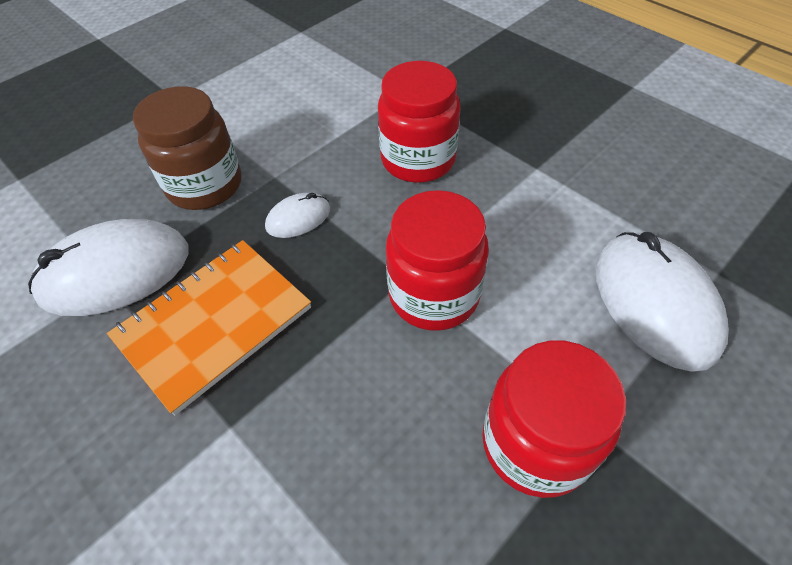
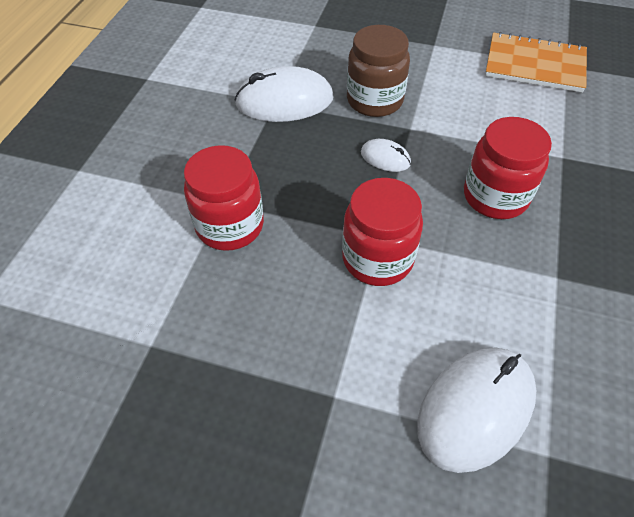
camera: 60 degrees right, 0 degrees up
(115, 272) = (284, 101): white mouse -> white mouse turned 45 degrees counterclockwise
(214, 323) = (281, 161): orange notebook -> orange notebook (535, 65)
(535, 444) = (300, 362): red jar -> red jar (230, 226)

